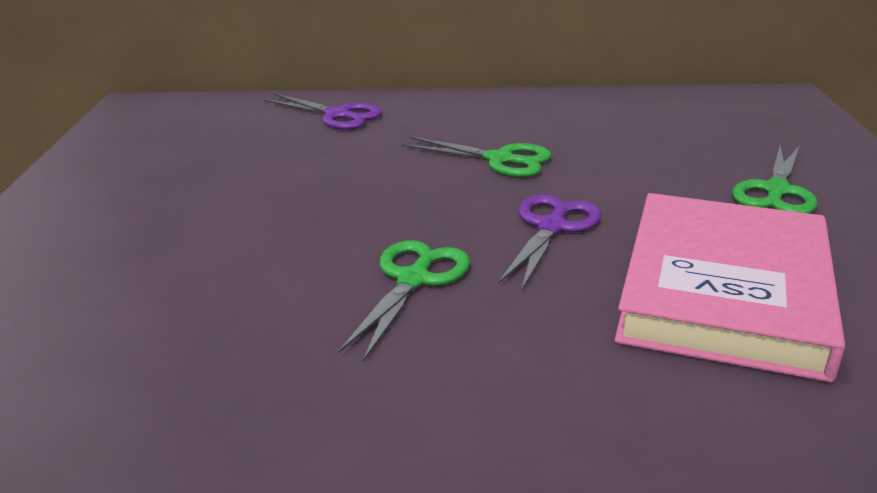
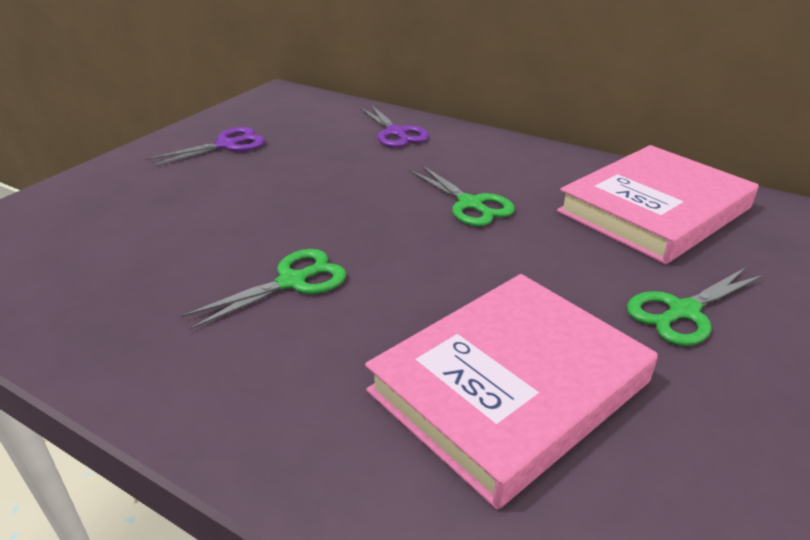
camera: 30 degrees right, 5 degrees up
(551, 227) = (439, 276): purple scissors -> purple scissors (226, 145)
(660, 122) = (654, 210): none -> pink book

